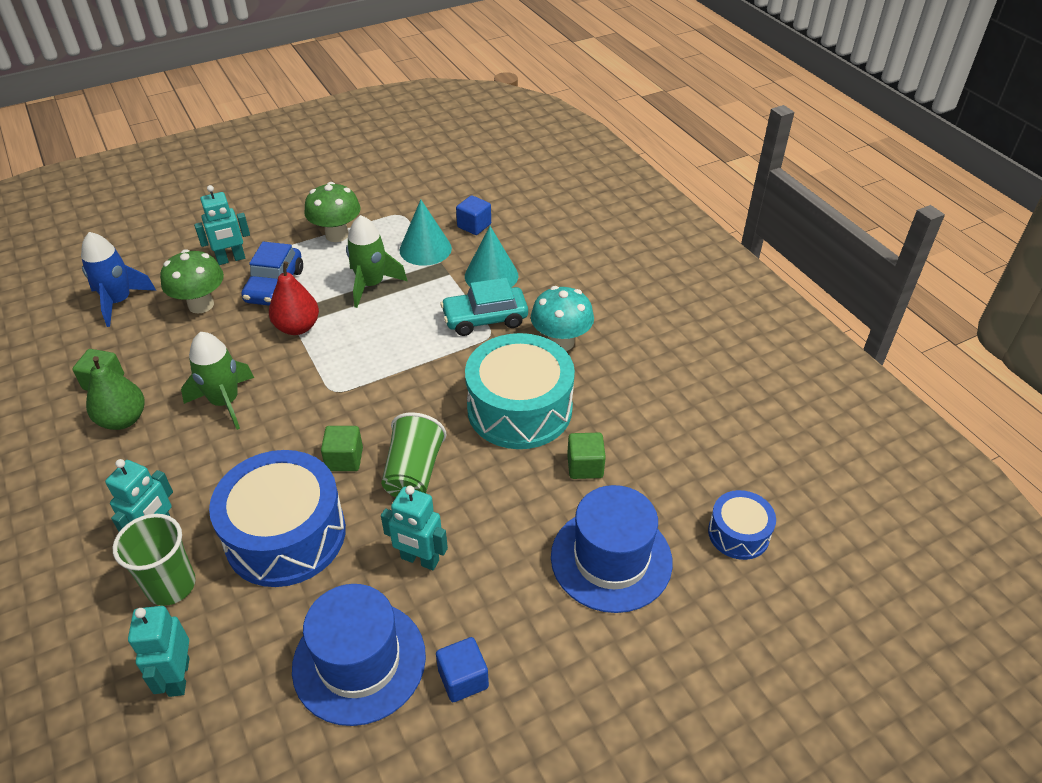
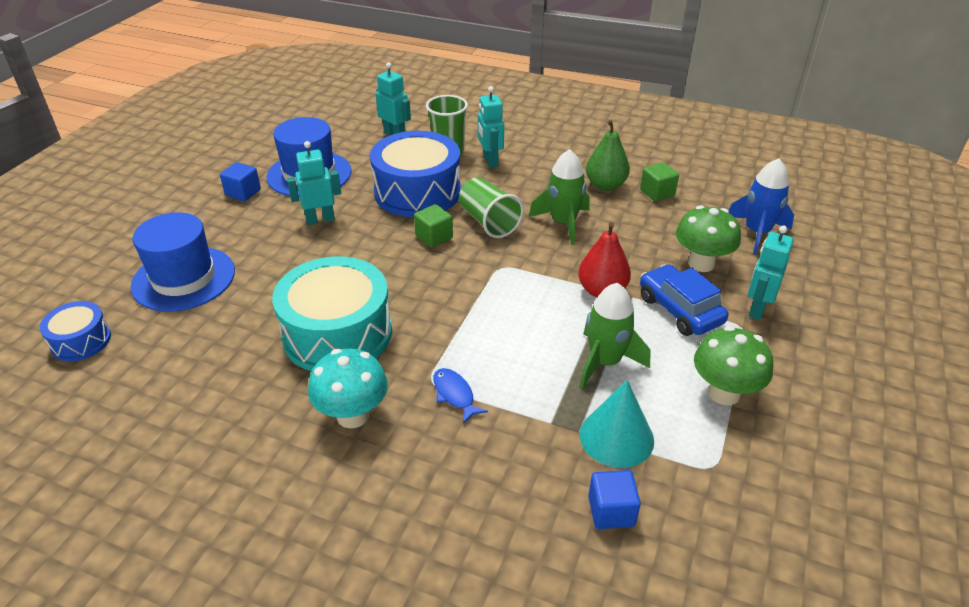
camera: 140 degrees right, 5 degrees down
(414, 472) = (376, 254): green cup -> green cup (488, 222)
(485, 319) = (454, 394): turquoise car -> blue fish
(491, 275) = (505, 449): turquoise cone -> none
(585, 466) = (244, 322): green cube -> none

